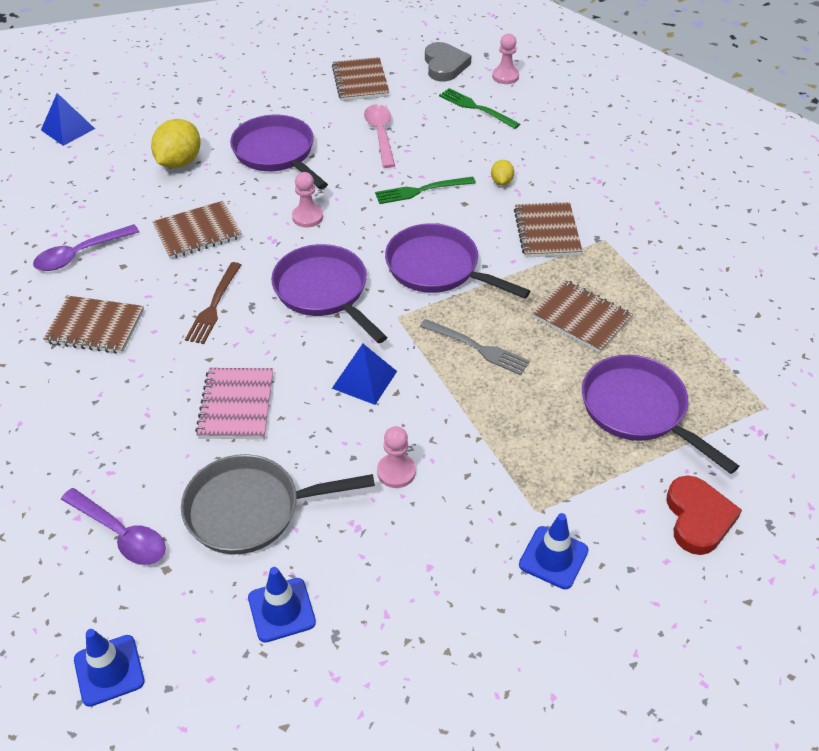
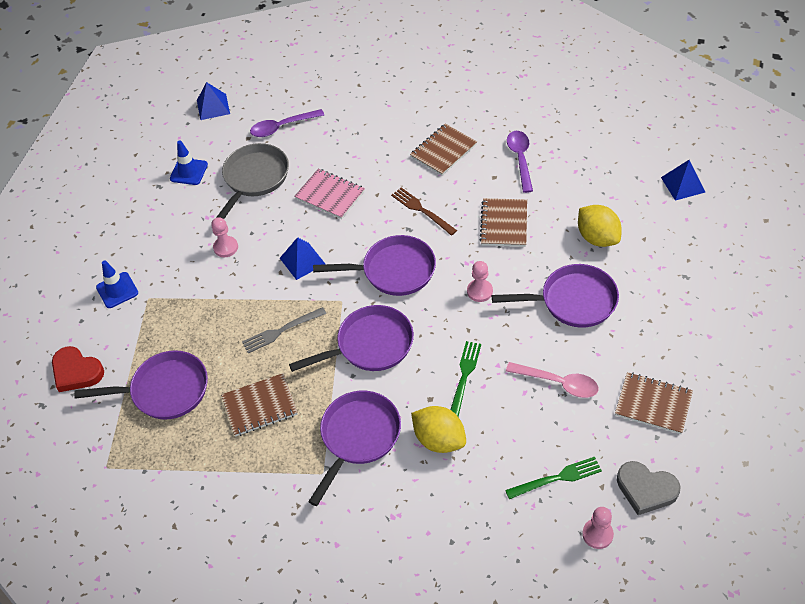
camera: 125 degrees right, 5 degrees up
(109, 670) = (213, 107): blue traffic cone -> blue pyramid
(501, 182) = (439, 439): yellow lemon -> yellow lemon, size x1.98
(547, 232) = (358, 437): brown notebook -> purple pan

